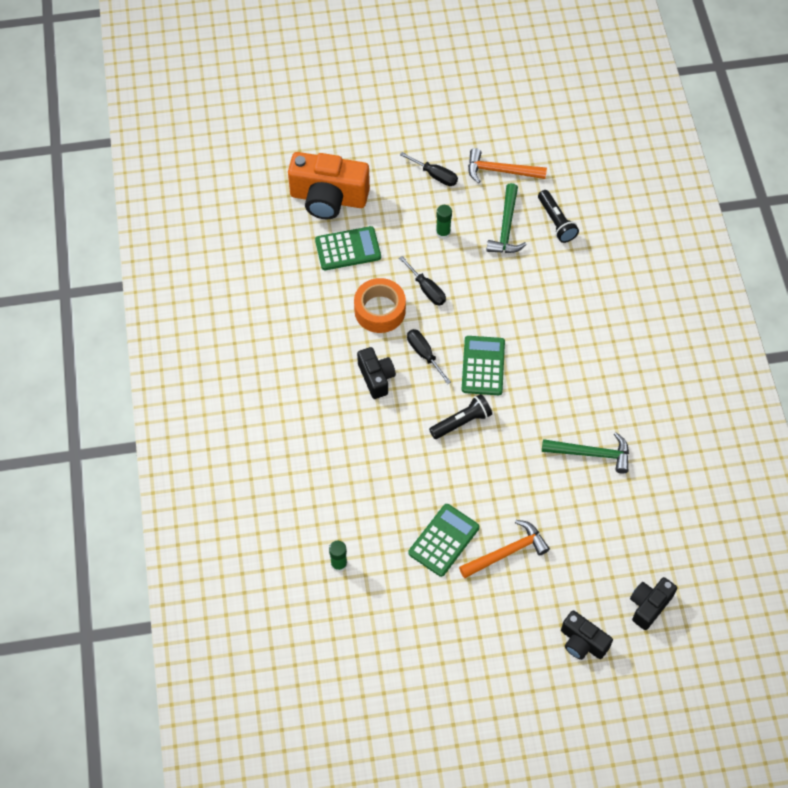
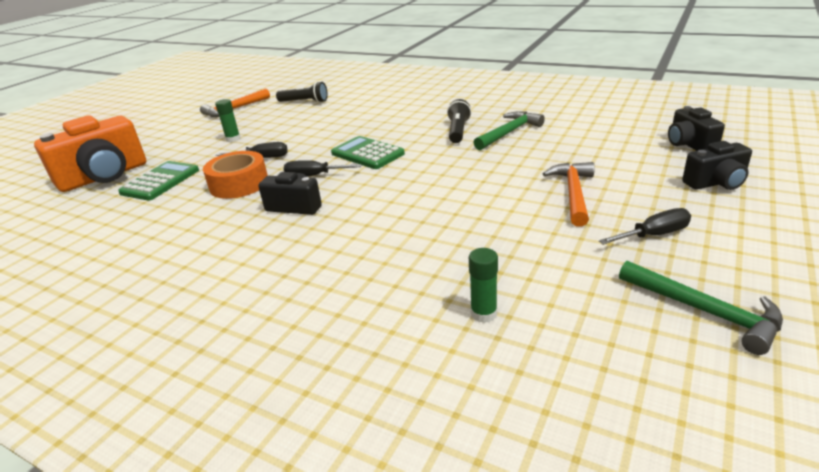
camera: 50 degrees left, 30 degrees down
(435, 175) = (188, 130): black screwdriver -> black screwdriver (654, 235)
(444, 540) = (524, 224): green calculator -> none
(462, 422) = (405, 177): black flashlight -> black flashlight (458, 131)
(506, 227) = (276, 117): green hammer -> green hammer (704, 311)

